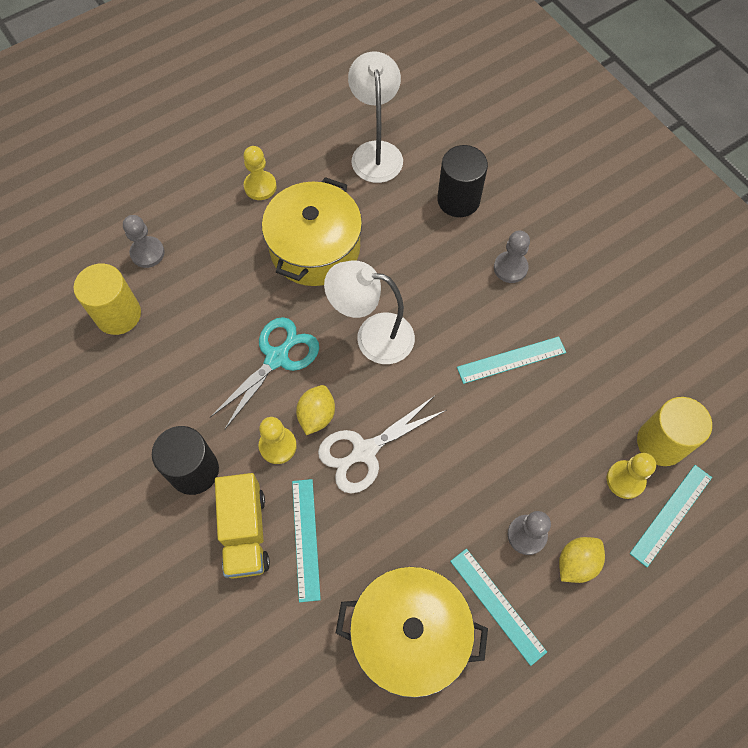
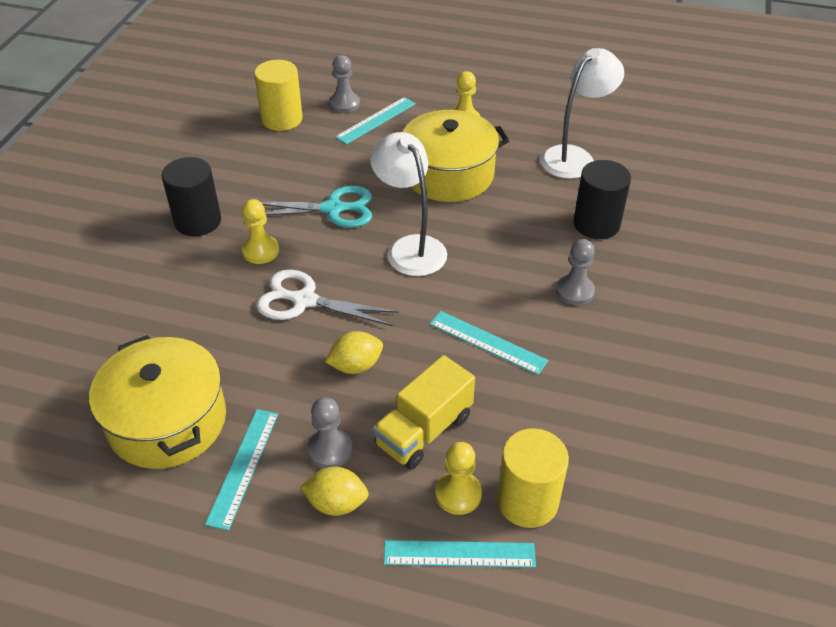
camera: 50 degrees right, 20 degrees down
(245, 532) = (172, 275): yellow truck -> yellow truck (424, 430)
(306, 539) = (197, 311): turquoise ruler -> turquoise ruler (376, 120)
(316, 415) = (307, 256): yellow lemon -> yellow lemon (356, 366)

